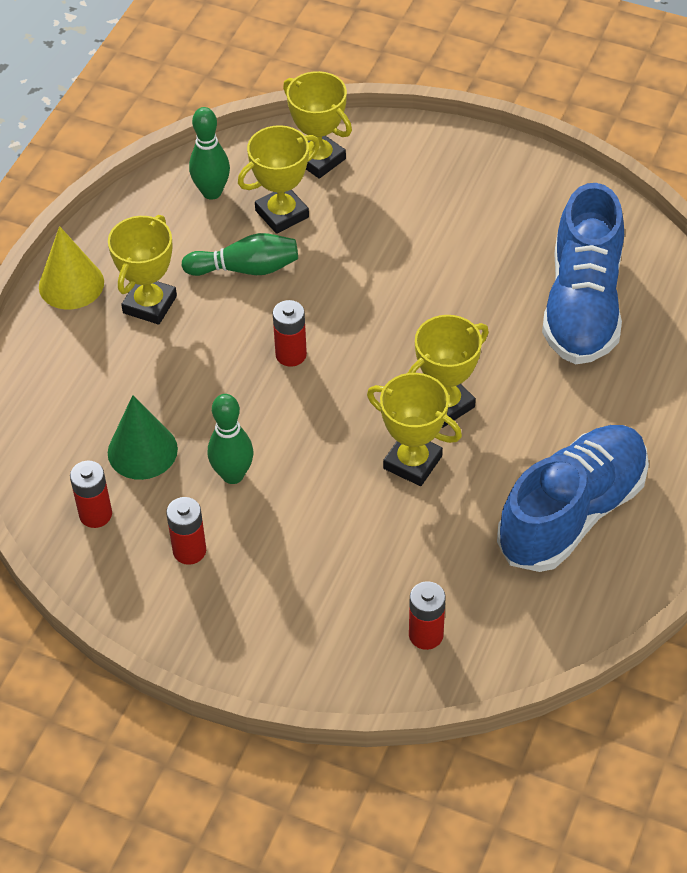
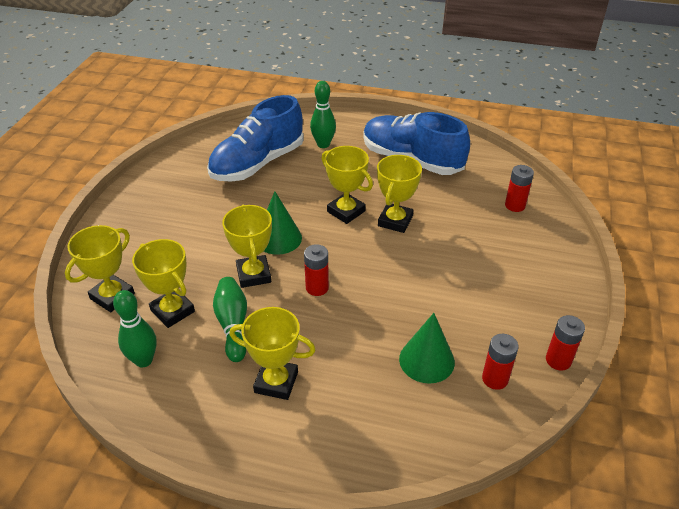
camera: 100 degrees left, 10 degrees down
(71, 284) = (256, 447): yellow cone -> none
(189, 551) = (503, 318): red battery -> red battery (558, 360)
(233, 475) = (432, 304): green bowling pin -> green bowling pin (323, 144)
(329, 291) = (253, 275): none -> yellow trophy
(397, 321) = (278, 238): none -> green cone
(582, 305) = (257, 163): blue shoe -> blue shoe turned 135 degrees clockwise

